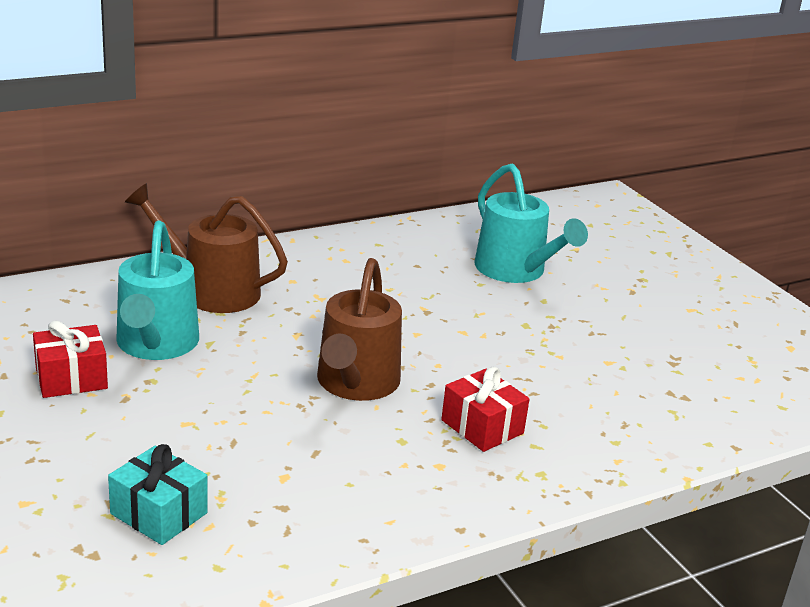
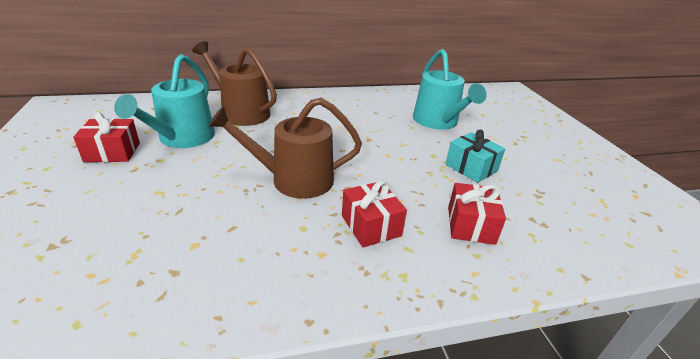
camera: 15 degrees right, 5 degrees up
(159, 513) = (76, 262): turquoise gift -> turquoise gift (471, 168)
(356, 383) = (294, 180): brown watering can -> brown watering can turned 60 degrees clockwise
(600, 410) = (470, 225): none -> red gift

